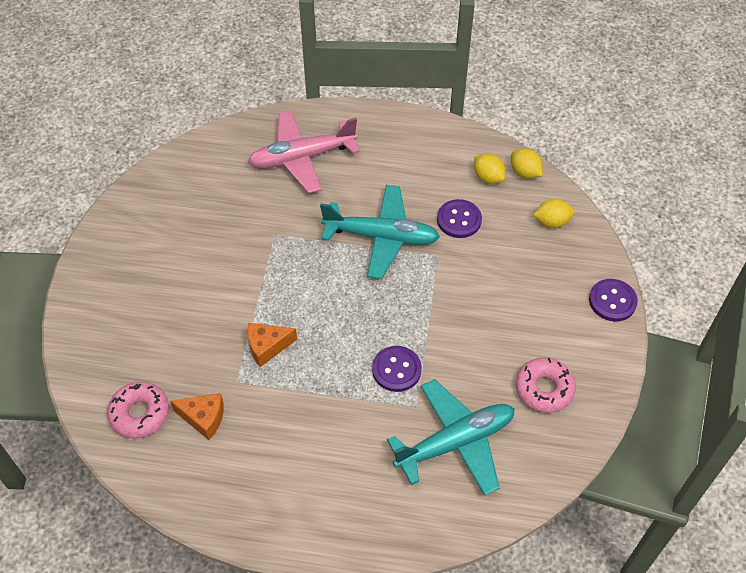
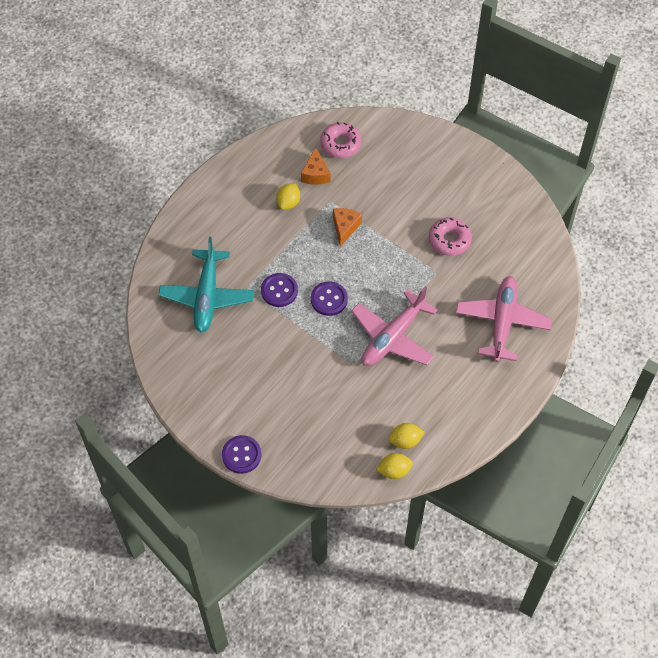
camera: 120 degrees right, 5 degrees up
(203, 418) = (315, 174): orange cheese -> orange cheese turned 45 degrees counterclockwise
(381, 237) = (393, 337): turquoise plane -> pink plane
(459, 220) = (377, 396): purple button -> purple button (329, 299)
(544, 389) = (207, 367): pink donut -> pink donut (449, 240)
(552, 222) = (335, 459): yellow lemon -> yellow lemon (288, 203)

